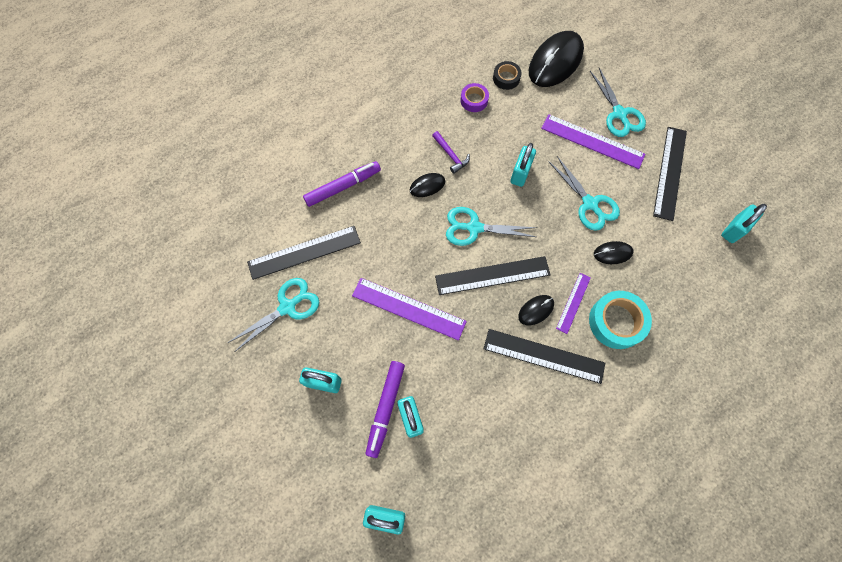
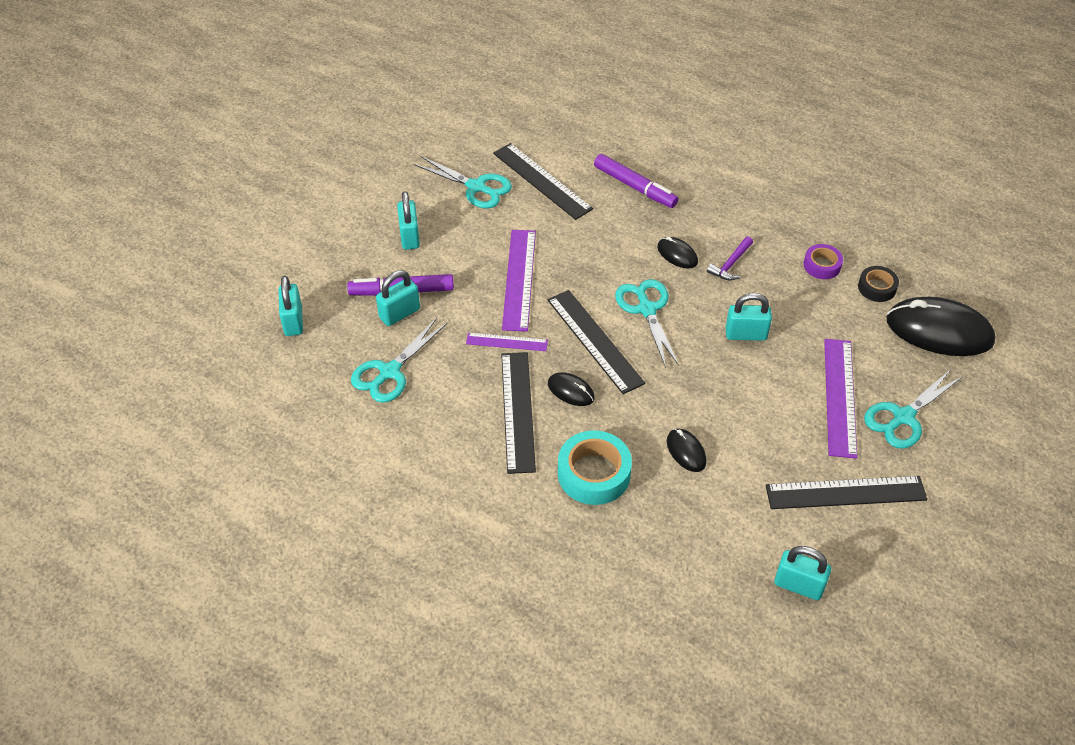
camera: 70 degrees right, 20 degrees down
(573, 303) = (598, 425): purple ruler -> purple ruler (506, 342)
(590, 204) = (743, 413): turquoise scissors -> turquoise scissors (390, 372)

